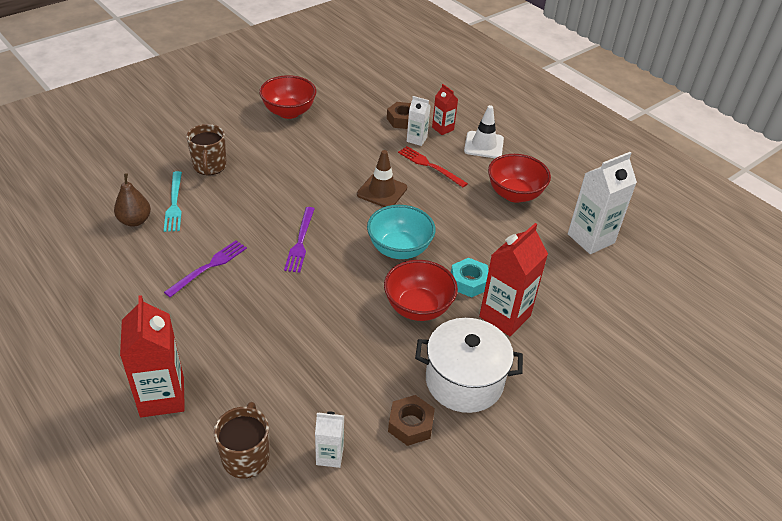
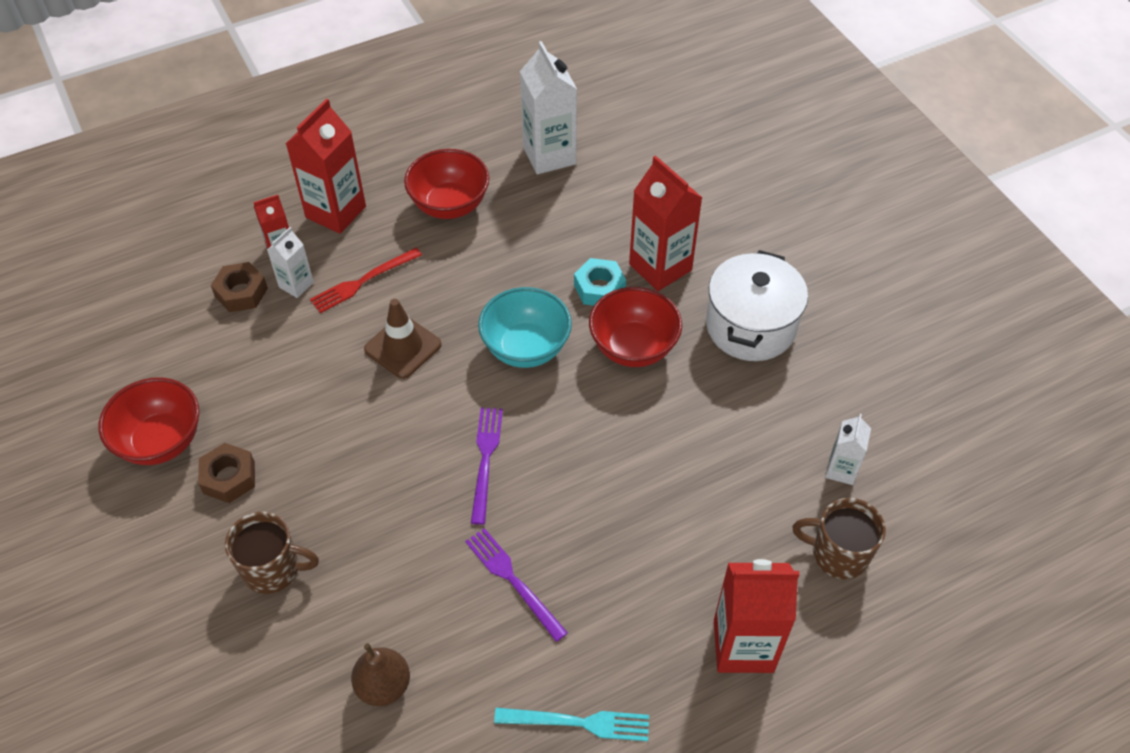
camera: 75 degrees left, 10 degrees up
(174, 204) = (356, 625): turquoise fork -> turquoise fork (578, 723)
(300, 242) = (485, 460): purple fork -> purple fork turned 105 degrees counterclockwise
(410, 424) = (805, 387): brown nut -> brown nut (229, 477)
(483, 145) = (336, 212): white traffic cone -> red carton

